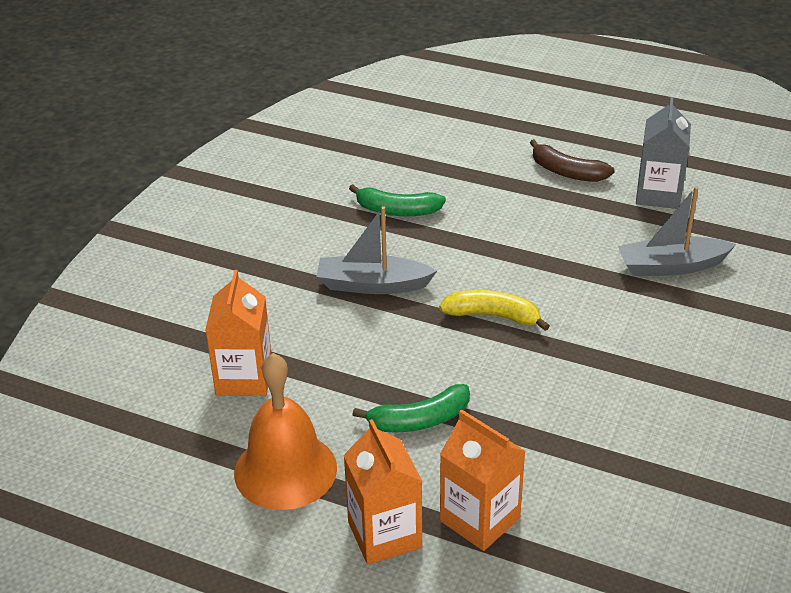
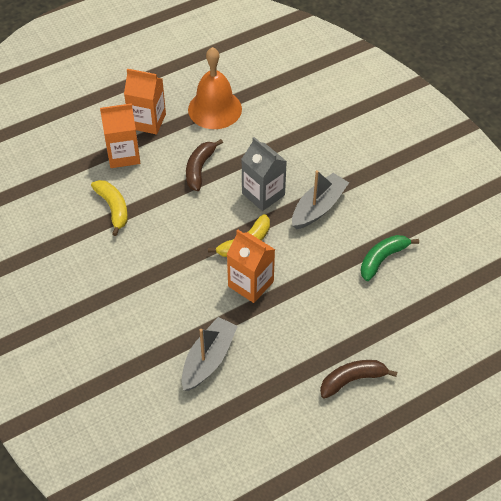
camera: 125 degrees right, 15 degrees up
(244, 378) = (289, 122): orange carton -> orange carton (250, 284)
(419, 420) = (199, 169): green banana -> brown banana
(582, 467) = (113, 208): none -> yellow banana
(658, 194) = (283, 414): grey carton -> grey carton (263, 194)

